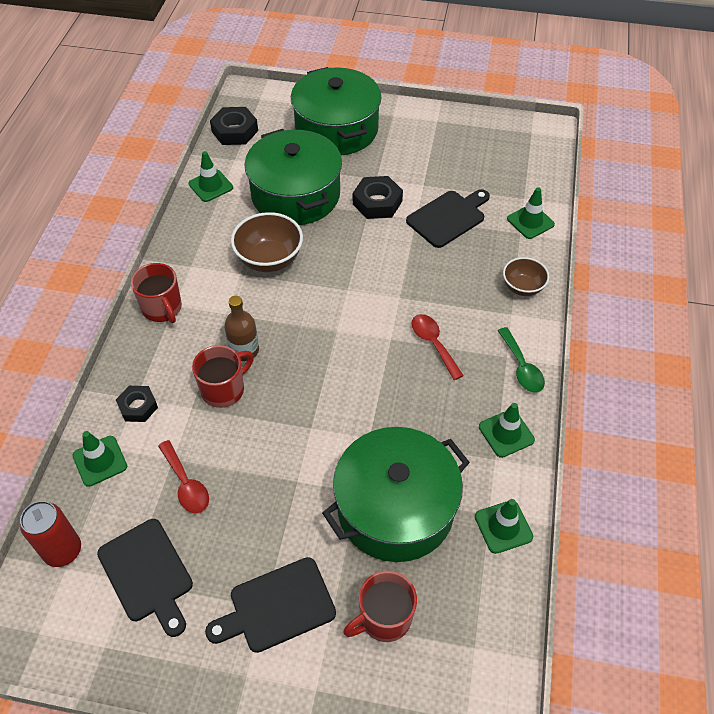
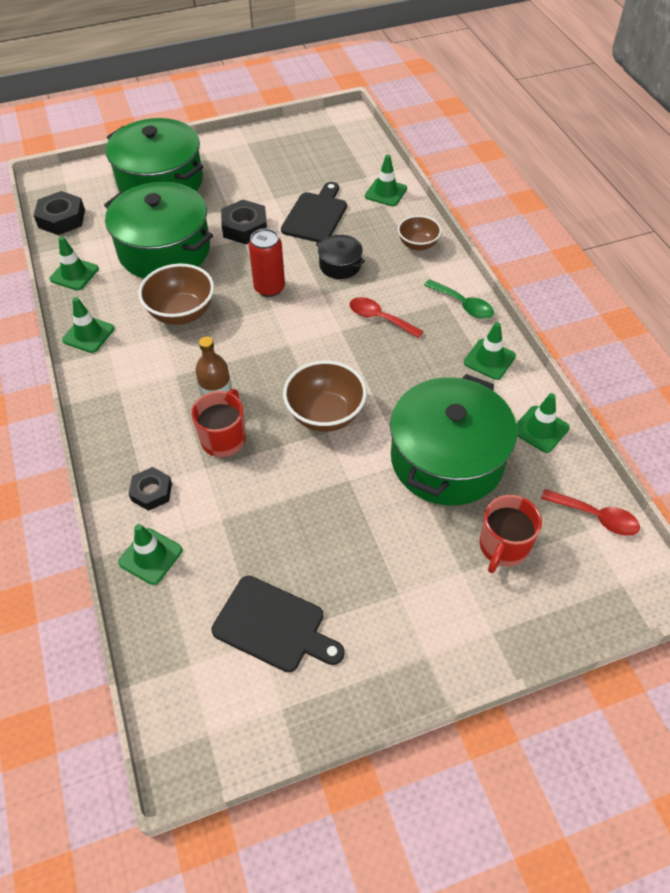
camera: 30 degrees left, 0 degrees up
(63, 550) = (175, 651): red can -> red can (269, 288)
(162, 308) = (109, 398): red mug -> none
(185, 245) = (88, 334): none -> green traffic cone
(186, 484) = (250, 533): red spoon -> red spoon (595, 517)
(277, 607) = (410, 587): black cutting board -> none
(320, 411) = (325, 414): none -> brown bowl
(435, 276) = (340, 265): none -> black pot

